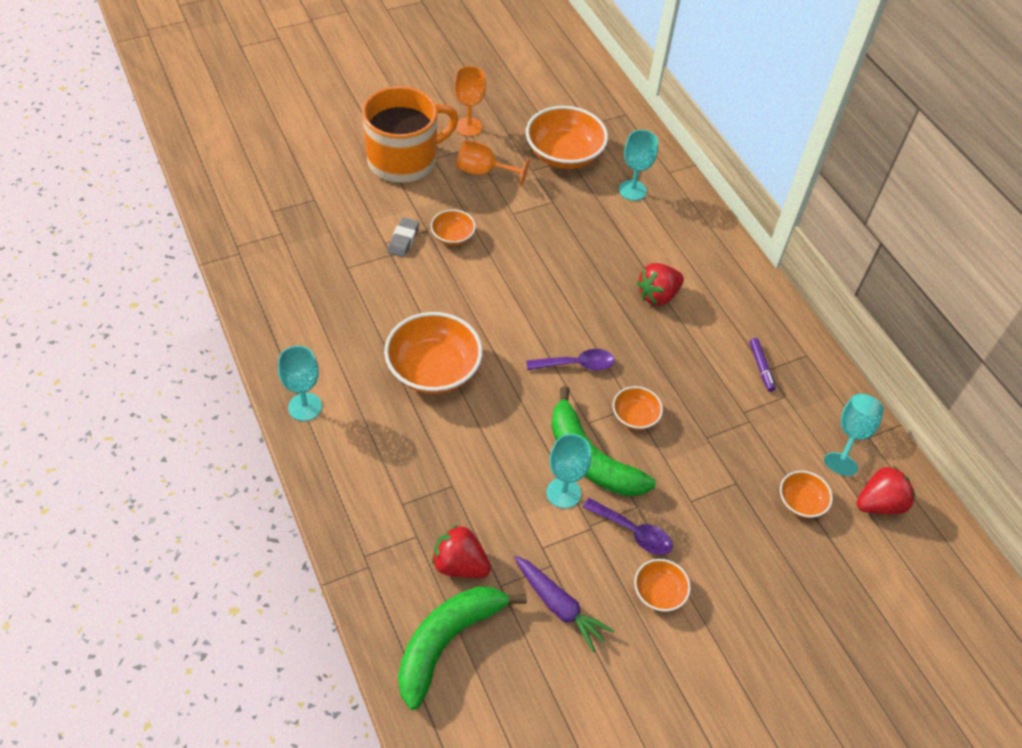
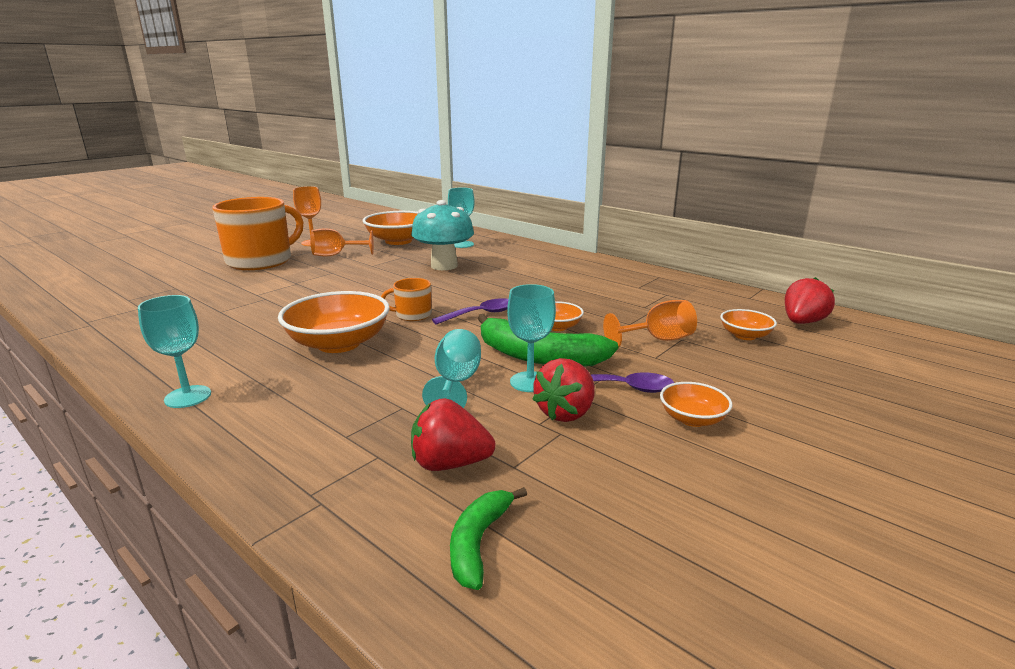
camera: 20 degrees left, 30 degrees down
(403, 240) = (275, 290): grey eraser -> none
(447, 642) = (478, 542): green banana -> green banana, size x0.55
(453, 236) = (323, 281): orange bowl -> none
(514, 341) = (412, 315): none -> orange mug
(559, 606) = (598, 461): purple carrot -> none
(587, 242) = (444, 266): none -> turquoise mushroom
(658, 295) = (520, 275): red strawberry -> red strawberry (566, 413)
(712, 475) = (657, 340): none -> orange goblet
(761, 367) = (633, 287): purple marker -> none
(851, 436) = (737, 299): turquoise goblet -> turquoise goblet (456, 383)

